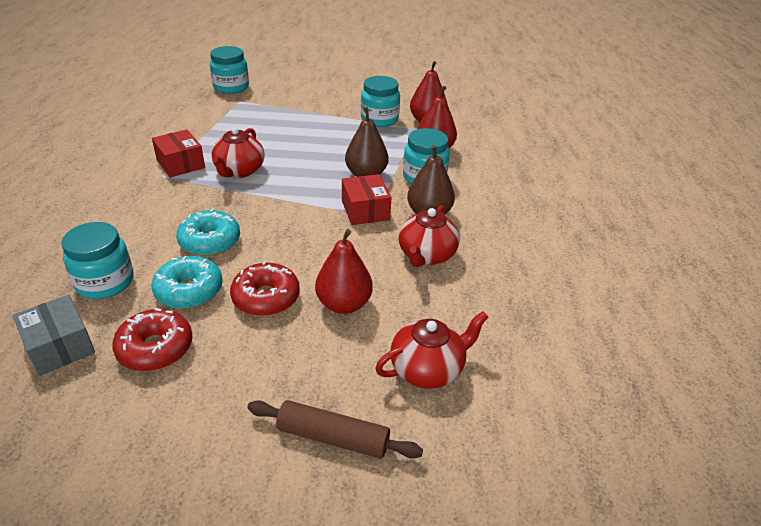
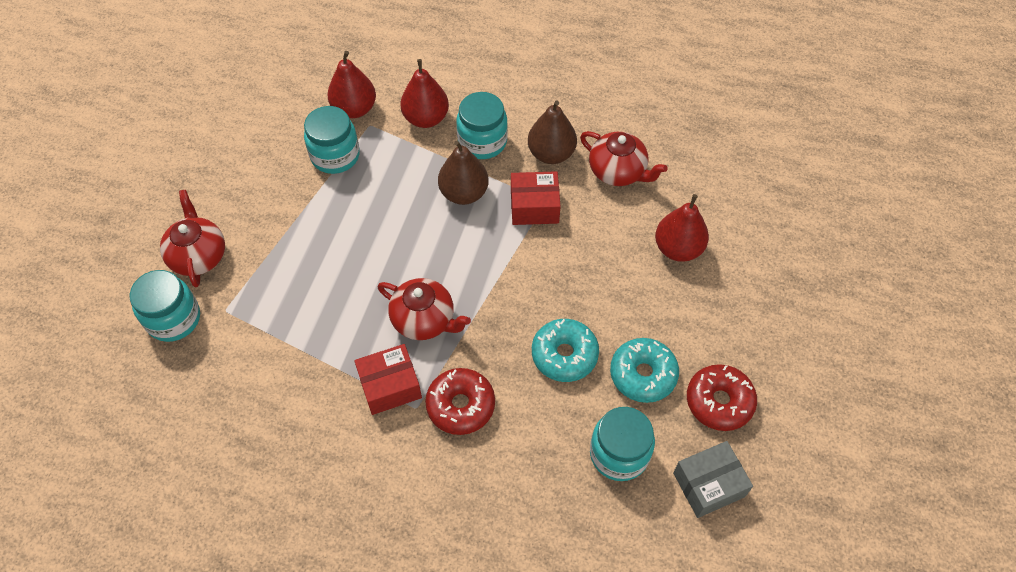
camera: 75 degrees left, 20 degrees up
(266, 298) = (661, 309): red donut -> red donut (460, 405)
(333, 437) = (821, 278): brown rolling pin -> none
(427, 369) = (760, 204): red teapot -> red teapot (198, 256)

